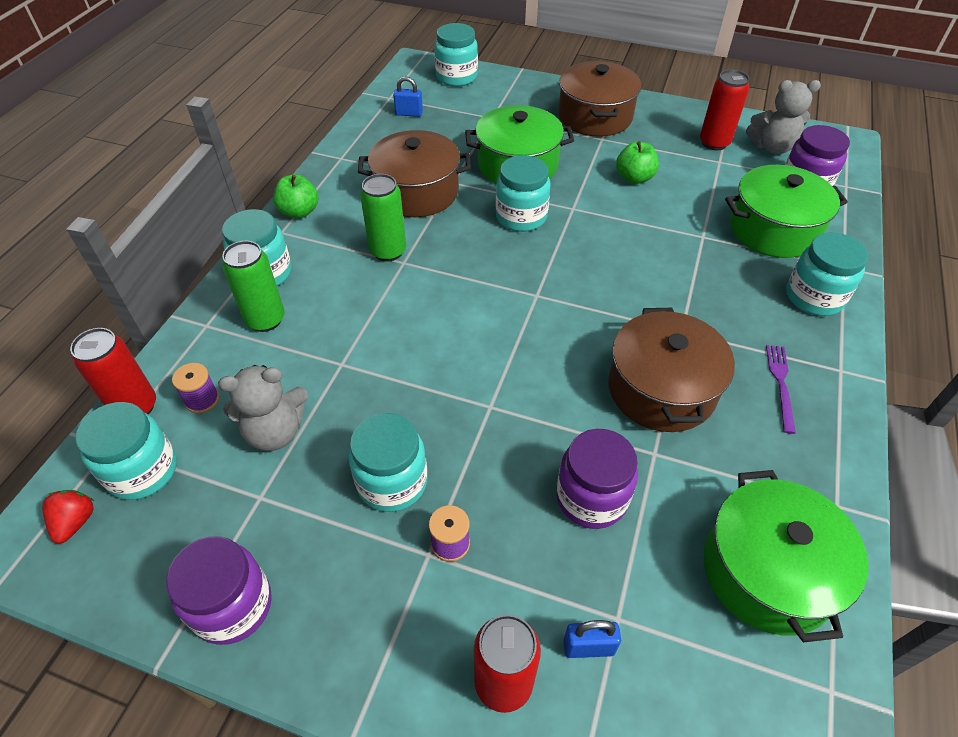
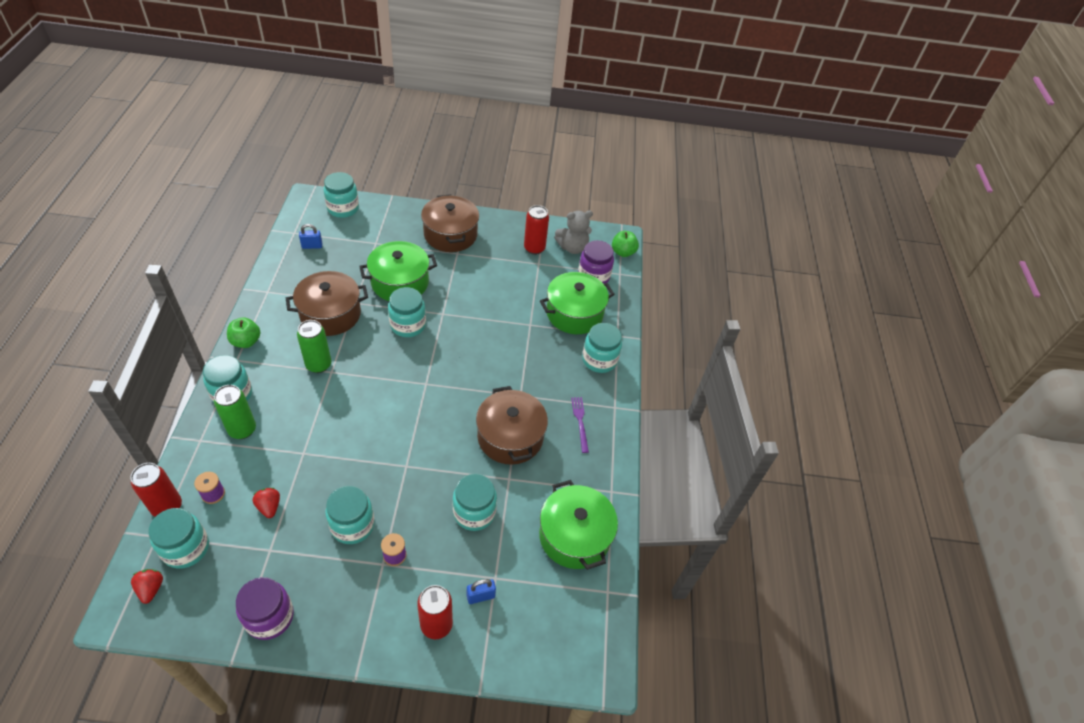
camera: 20 degrees left, 0 degrees up
(275, 432) = (269, 507): grey teddy bear -> red strawberry
(591, 498) = (474, 512): purple jar -> turquoise jar
(634, 178) = (482, 284): green apple -> green apple (623, 252)

